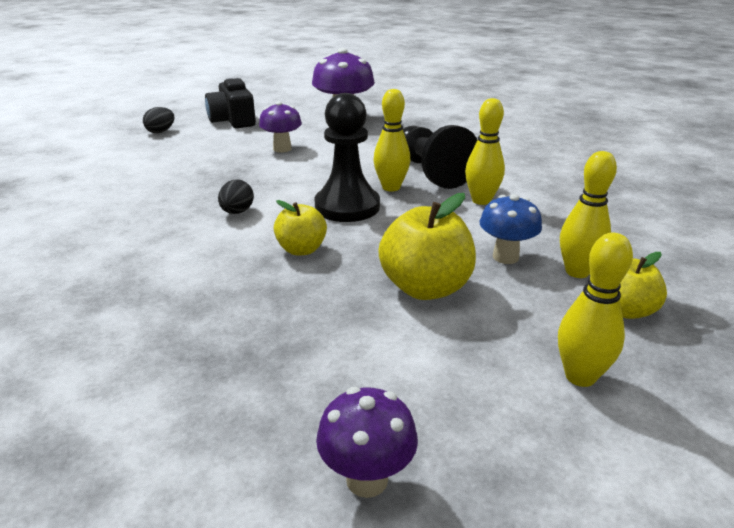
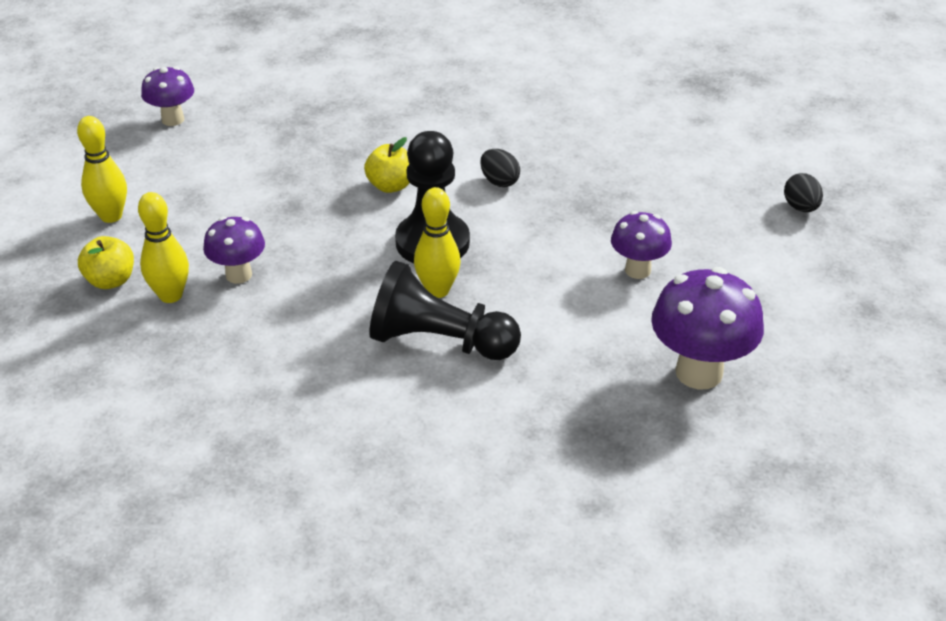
camera: 130 degrees right, 10 degrees up
(233, 120) = (798, 276): black camera -> none
(425, 288) = (263, 213): yellow apple -> none
(481, 200) = (334, 330): yellow bowling pin -> none
(505, 257) = (239, 275): blue mushroom -> purple mushroom

